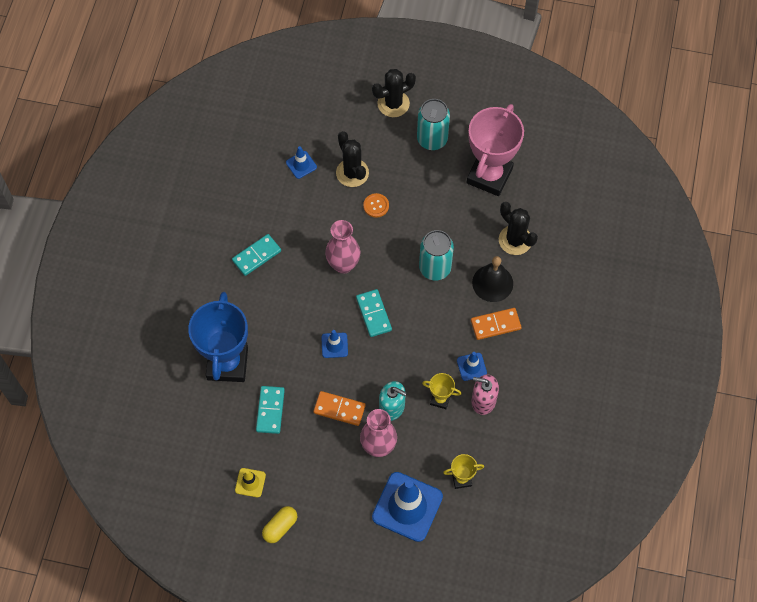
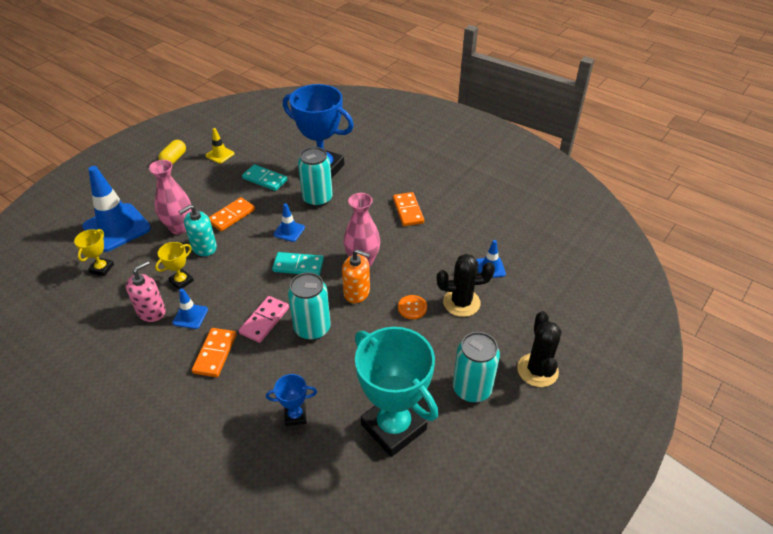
camera: 115 degrees right, 20 degrees down
(256, 256) = (408, 211): turquoise domino -> orange domino
(277, 344) = (317, 199): none -> turquoise can
(280, 527) = (174, 159): yellow capsule -> yellow capsule turned 45 degrees clockwise
(380, 253) = (357, 292): none -> orange soap dispenser
(446, 307) = (264, 320): none -> pink domino
(489, 176) = (393, 427): pink trophy -> turquoise trophy
(492, 283) = (261, 371): black bell -> none
(515, 240) = (295, 416): black cactus -> blue trophy

